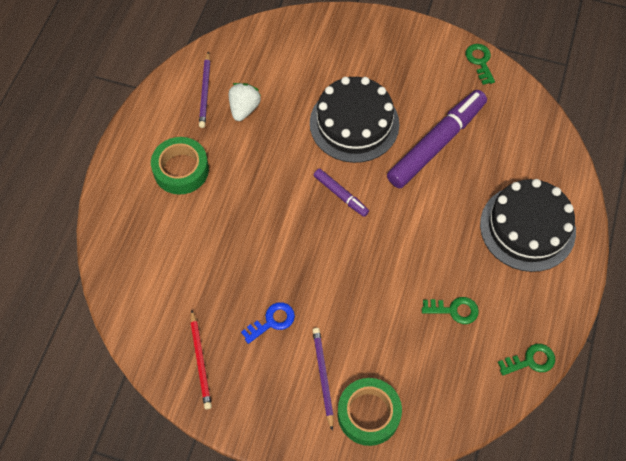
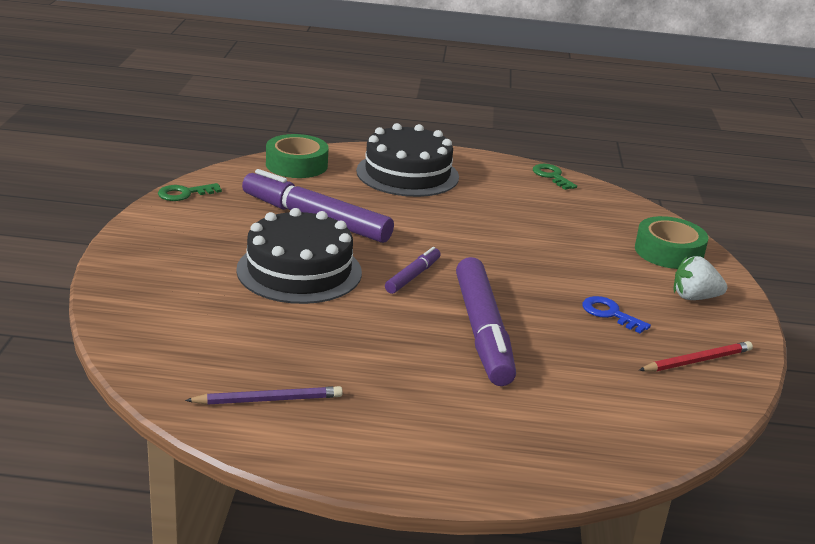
camera: 105 degrees left, 35 degrees down
(181, 170) = (425, 408): green tape -> green tape (296, 165)
(244, 108) = (294, 359): white strawberry -> white strawberry (694, 297)
(260, 223) = (482, 332): none -> purple marker
(323, 377) = (650, 278): purple pencil -> none
(454, 310) = (523, 210): green key -> none

